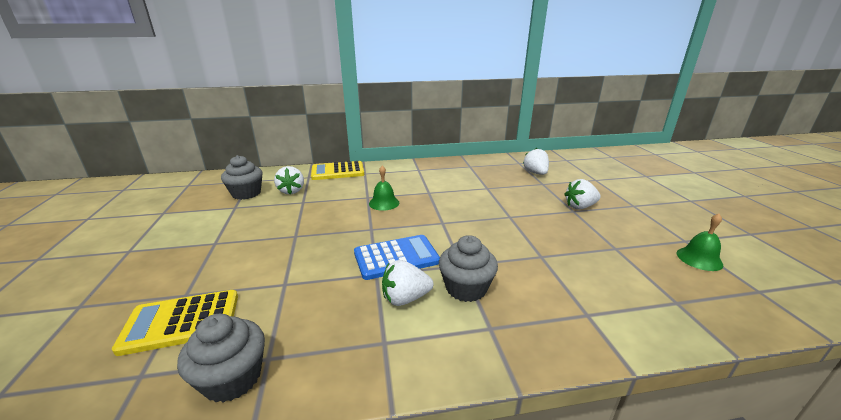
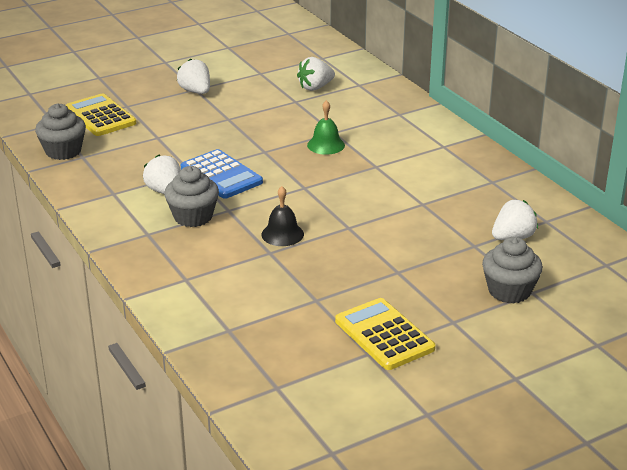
camera: 70 degrees right, 5 degrees up
(246, 193) = (292, 67): grey cupcake -> grey cupcake (509, 291)
(338, 171) = (389, 96): yellow calculator -> yellow calculator (384, 335)
(513, 245) = (282, 234): none -> black bell
(580, 207) = (414, 277): white strawberry -> white strawberry (196, 91)
(699, 259) = (326, 357): green bell -> none

